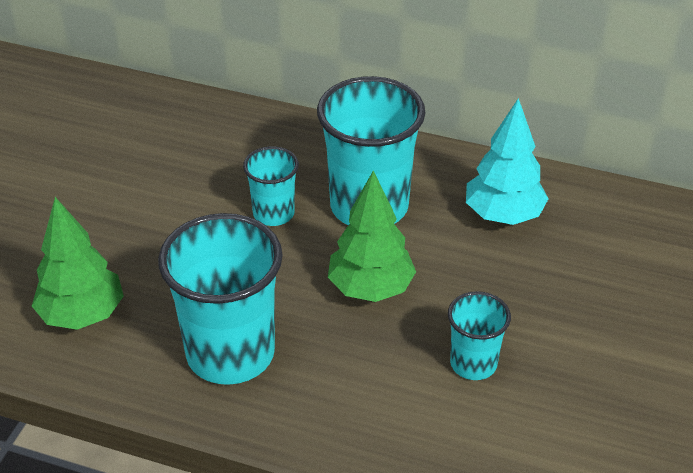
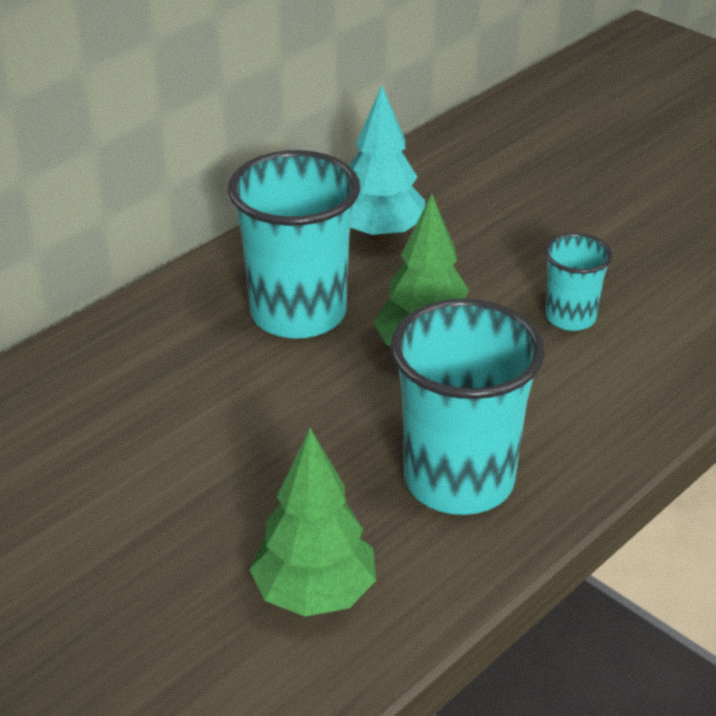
camera: 65 degrees left, 5 degrees down
(273, 213) = (254, 385): turquoise cup -> none

